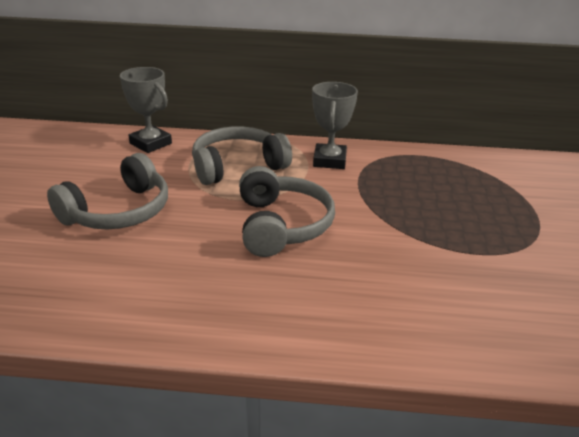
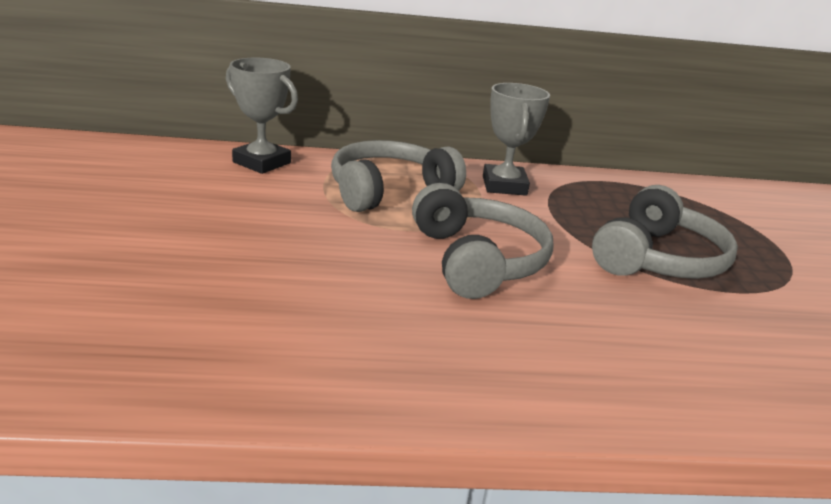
camera: 10 degrees left, 5 degrees down
(118, 211) = (247, 244): grey headphones -> grey headphones (657, 259)

